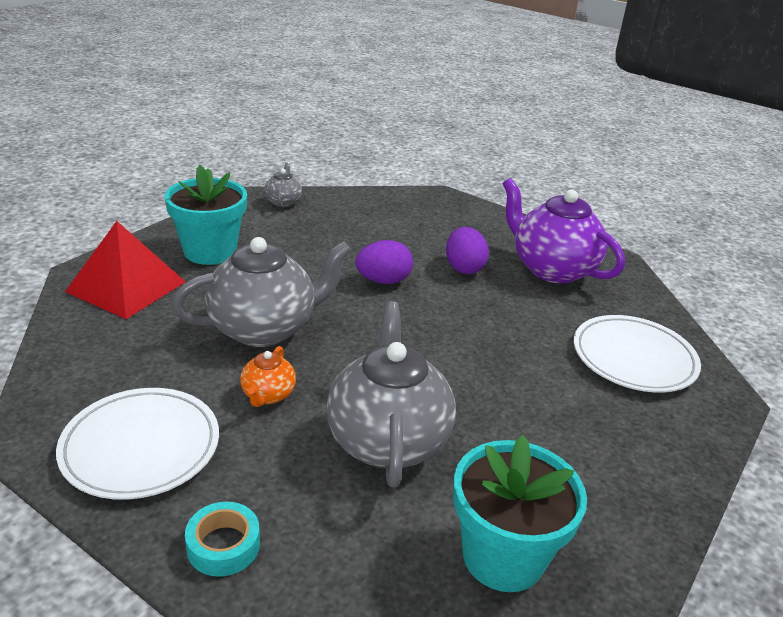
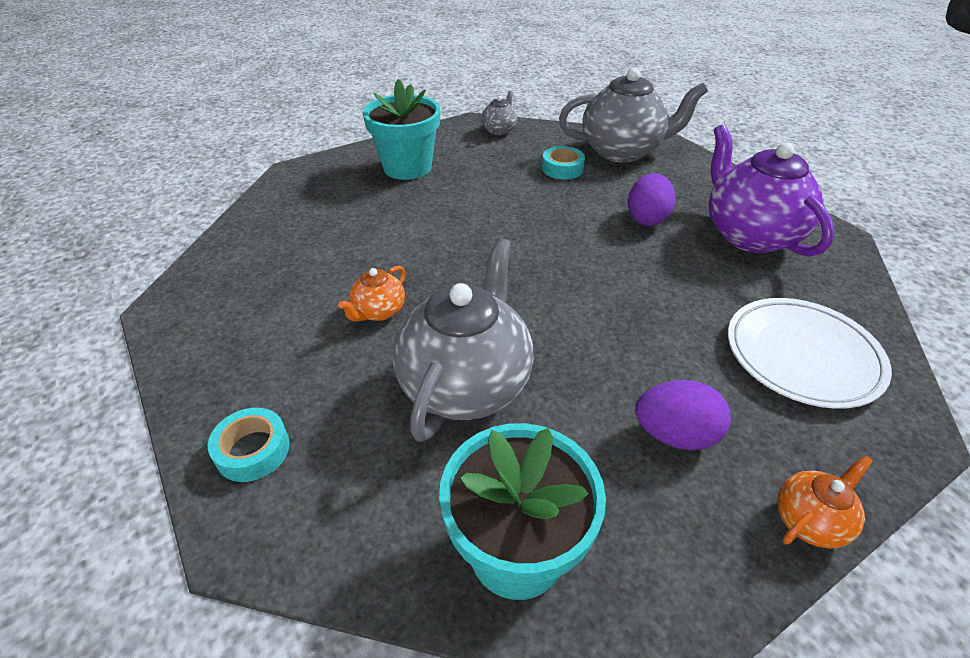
camera: 25 degrees right, 10 degrees up
(126, 286) = (319, 188): red pyramid -> none
(141, 447) = (243, 336): white plate -> none
(264, 328) = (413, 246): grey teapot -> grey teapot (622, 151)
(365, 232) = (562, 169): none -> turquoise tape
(383, 281) = (553, 219): purple egg -> purple egg (675, 435)
(691, 474) = (809, 520): none -> orange teapot

